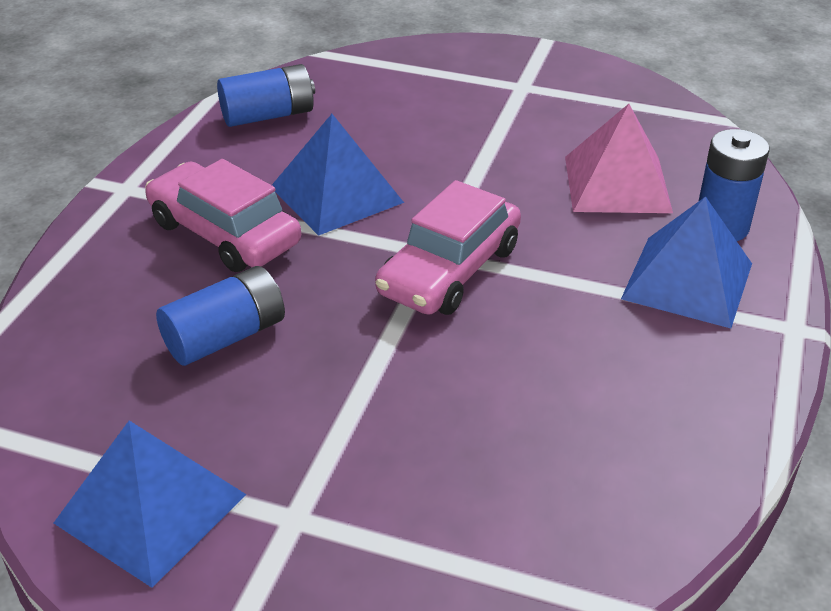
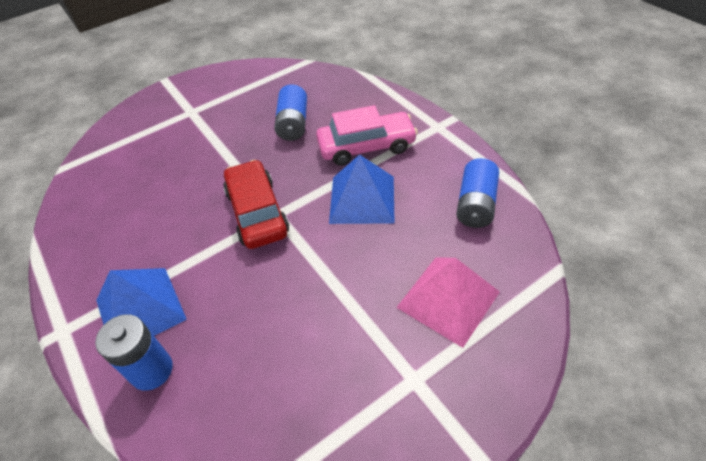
camera: 130 degrees right, 10 degrees up
(150, 508) = (232, 84): blue pyramid -> none
(449, 270) = (257, 212): pink car -> red car
(617, 184) = (245, 344): pink pyramid -> pink pyramid (448, 299)

